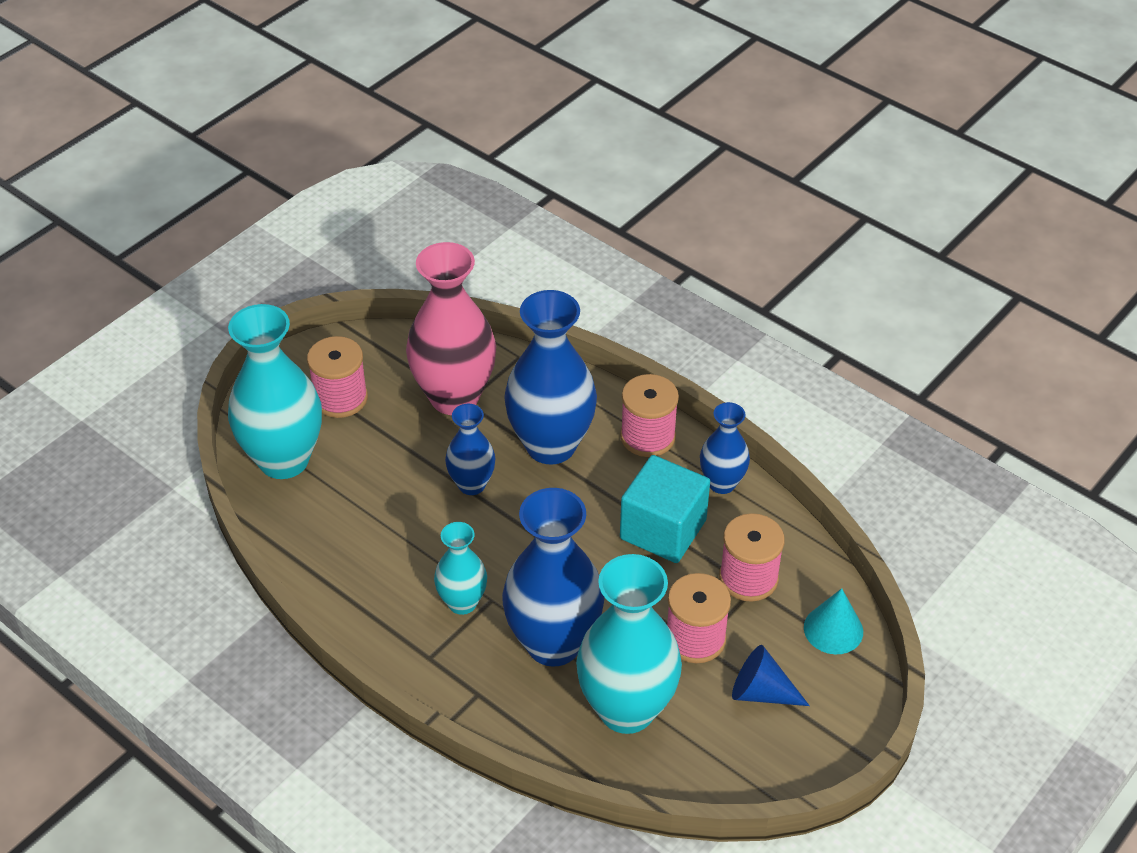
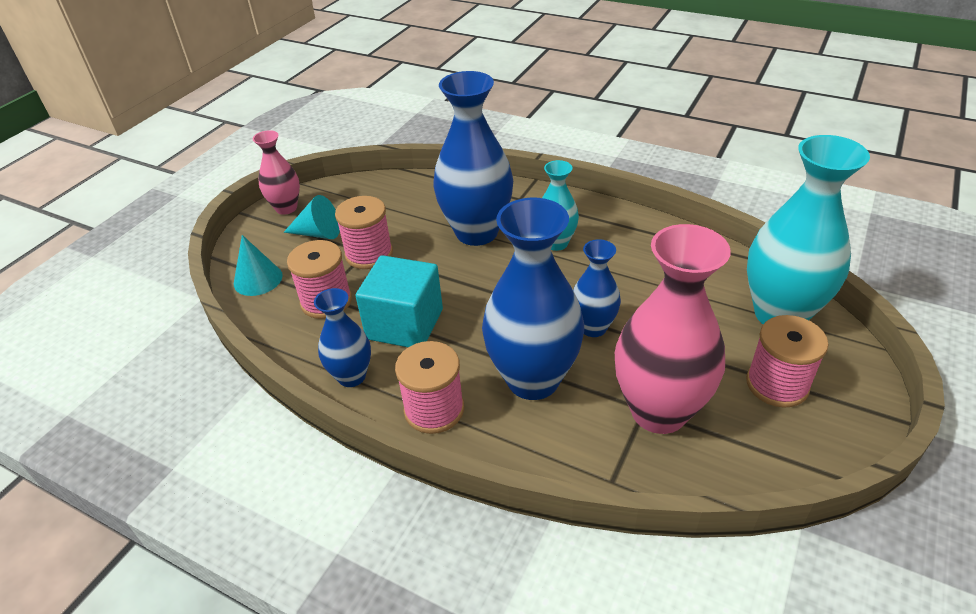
camera: 170 degrees right, 5 degrees down
(626, 709) = (414, 208): turquoise vase -> none
(761, 692) = (318, 233): blue cone -> turquoise cone
(810, 756) = (286, 208): none -> pink vase

